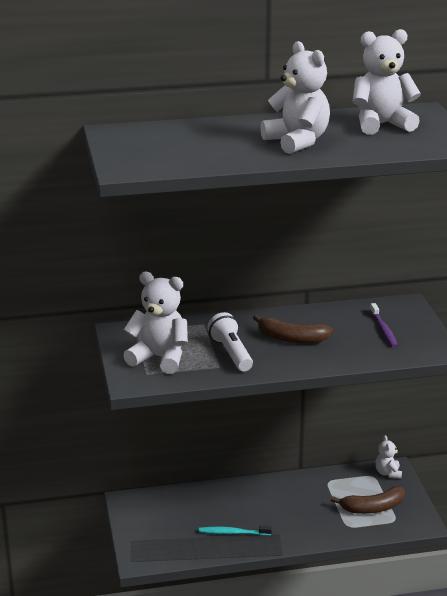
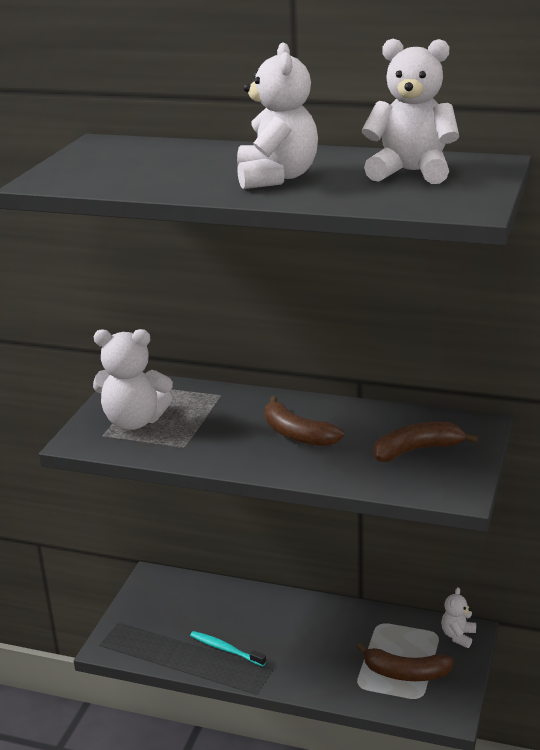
camera: 30 degrees right, 0 degrees up
(159, 358) = (134, 421): white teddy bear -> white teddy bear turned 135 degrees clockwise
(231, 353) = (213, 434): white flashlight -> none
(383, 330) = (417, 450): purple toothbrush -> brown banana

